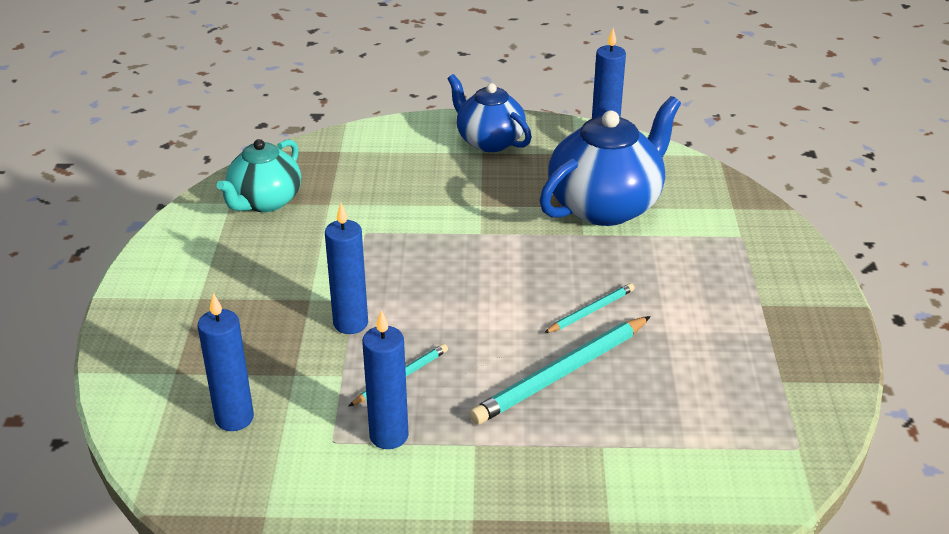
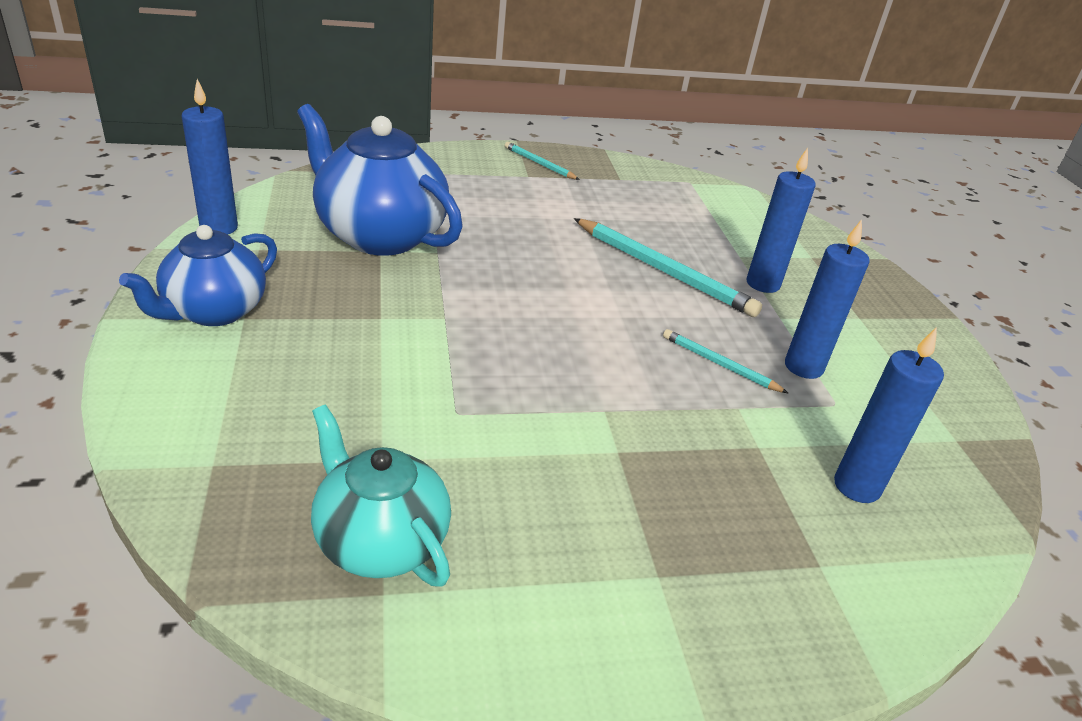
camera: 105 degrees left, 0 degrees up
(264, 201) = (380, 541): turquoise teapot -> turquoise teapot turned 150 degrees counterclockwise
(350, 323) = (651, 408): blue candle -> blue candle (763, 284)
(591, 311) = (567, 252): turquoise pencil -> turquoise pencil (539, 164)

